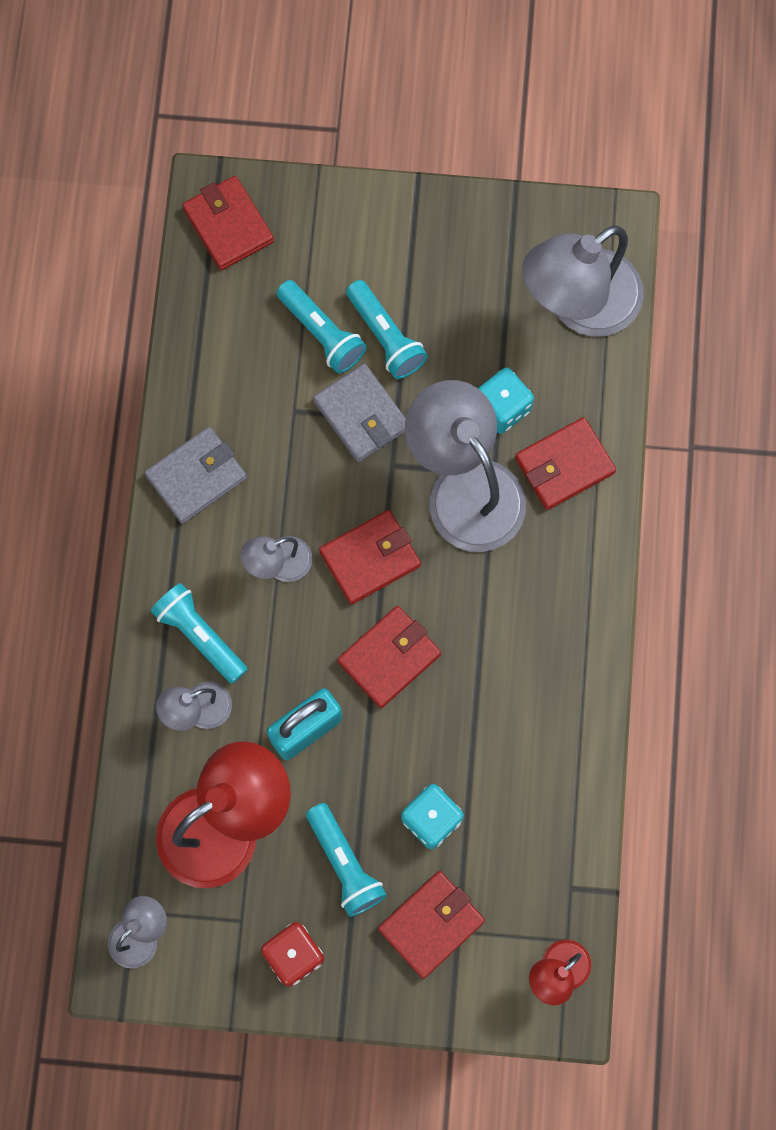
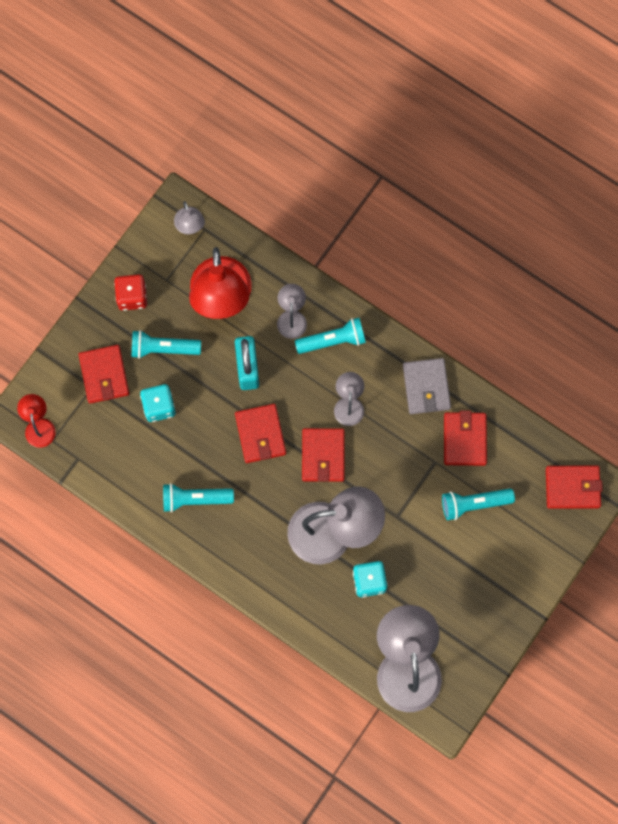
camera: 120 degrees right, 0 degrees up
(361, 415) = (411, 499): grey wallet -> none
(385, 336) = (451, 539): turquoise flashlight -> turquoise flashlight (195, 499)
(564, 465) = (314, 596): red wallet -> red wallet (464, 439)

